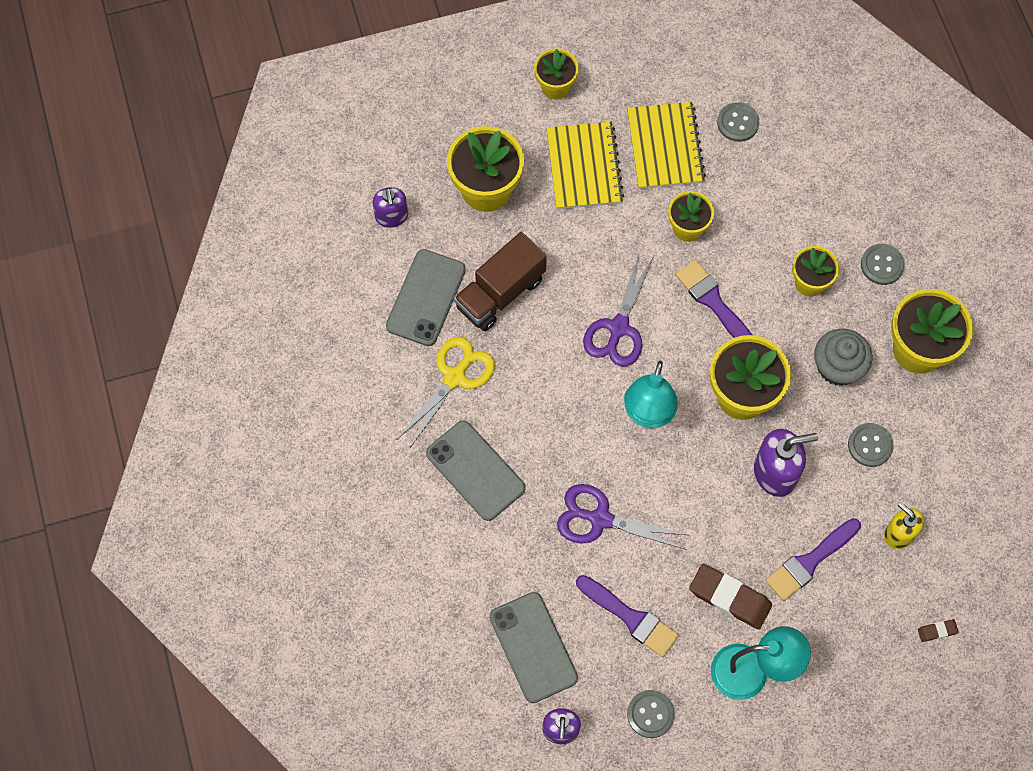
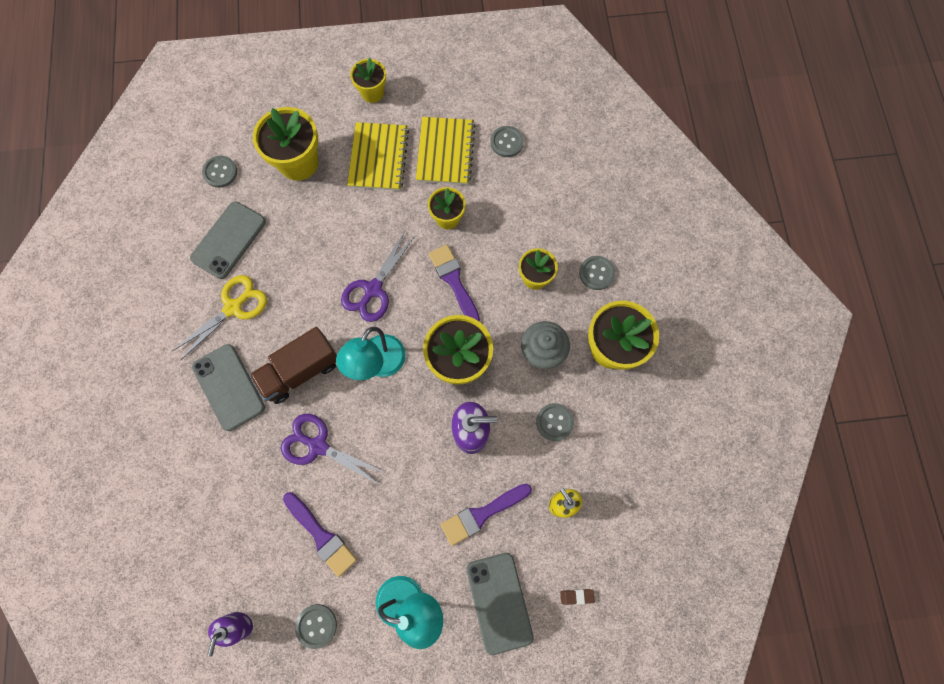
camera: 10 degrees right, 5 degrees up
(391, 216) = (220, 172): purple soap dispenser -> grey button
(500, 293) = (287, 246): brown truck -> brown truck (300, 371)
(533, 647) = (235, 547): grey phone -> grey phone (499, 602)
(729, 598) = (408, 534): brown eraser -> none

